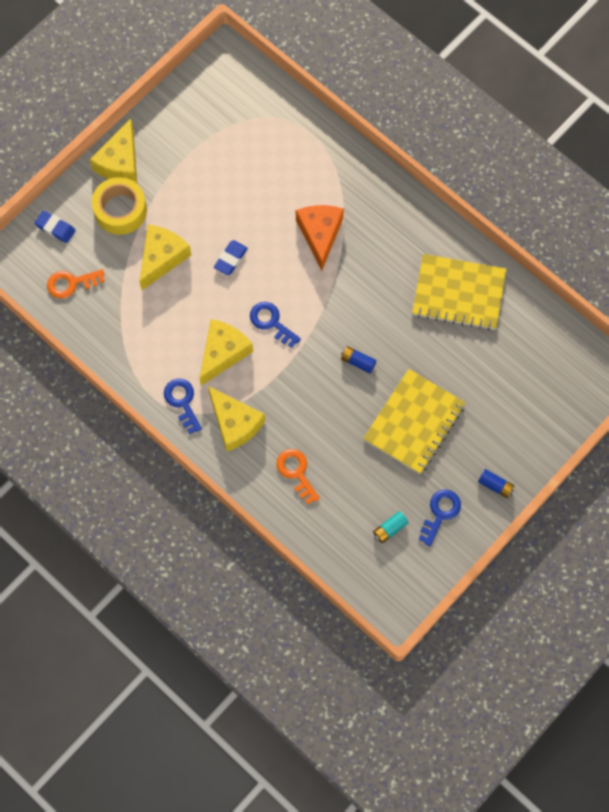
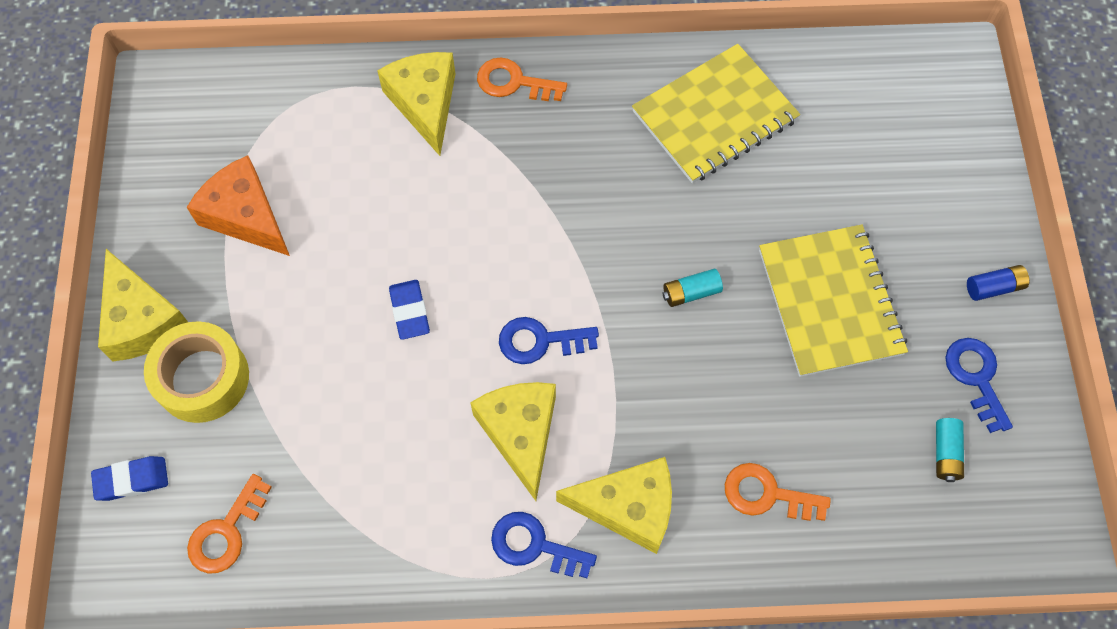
camera: 45 degrees left, 5 degrees down
(162, 258) = (319, 388): yellow cheese -> yellow cheese (425, 104)
(320, 234) = (488, 188): orange cheese -> orange cheese (246, 215)
(358, 362) = (691, 292): blue battery -> turquoise battery
(384, 194) = (514, 82): none -> orange key

